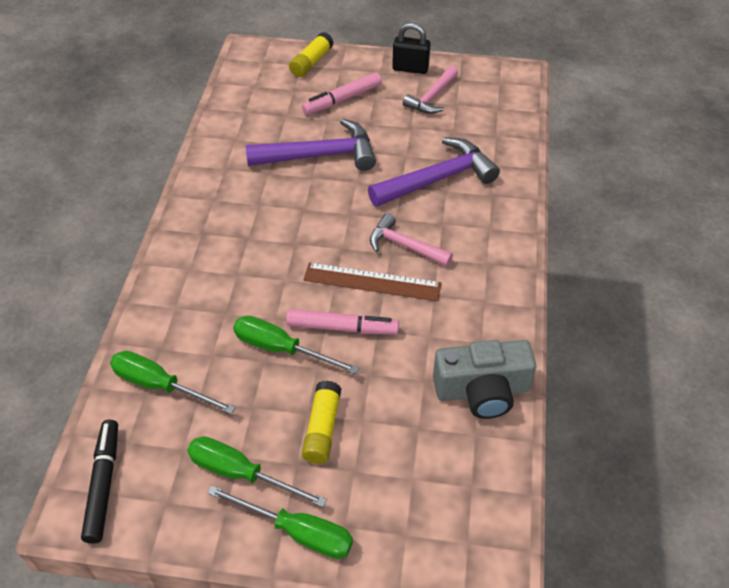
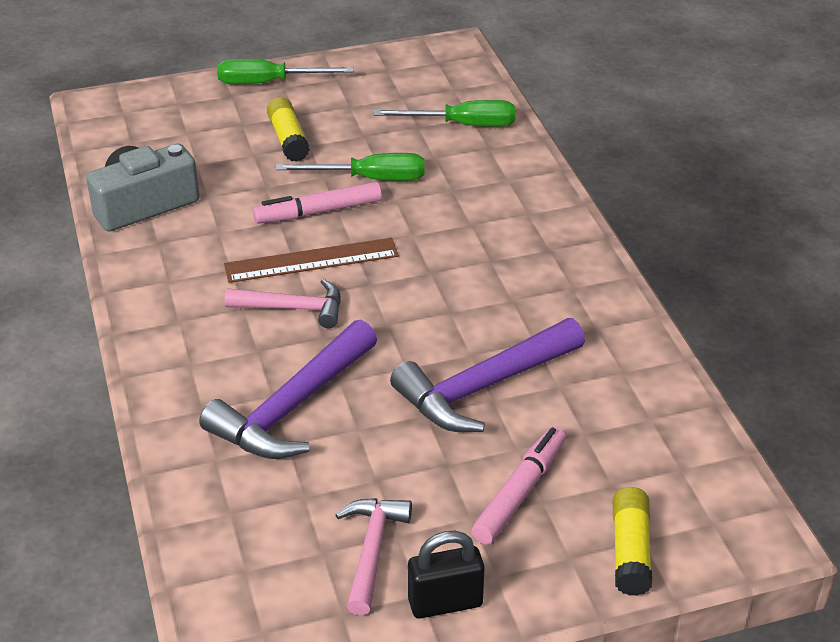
camera: 155 degrees right, 10 degrees down
(103, 484) = (447, 65): black marker -> none
(241, 473) = (340, 97): green screwdriver -> none

